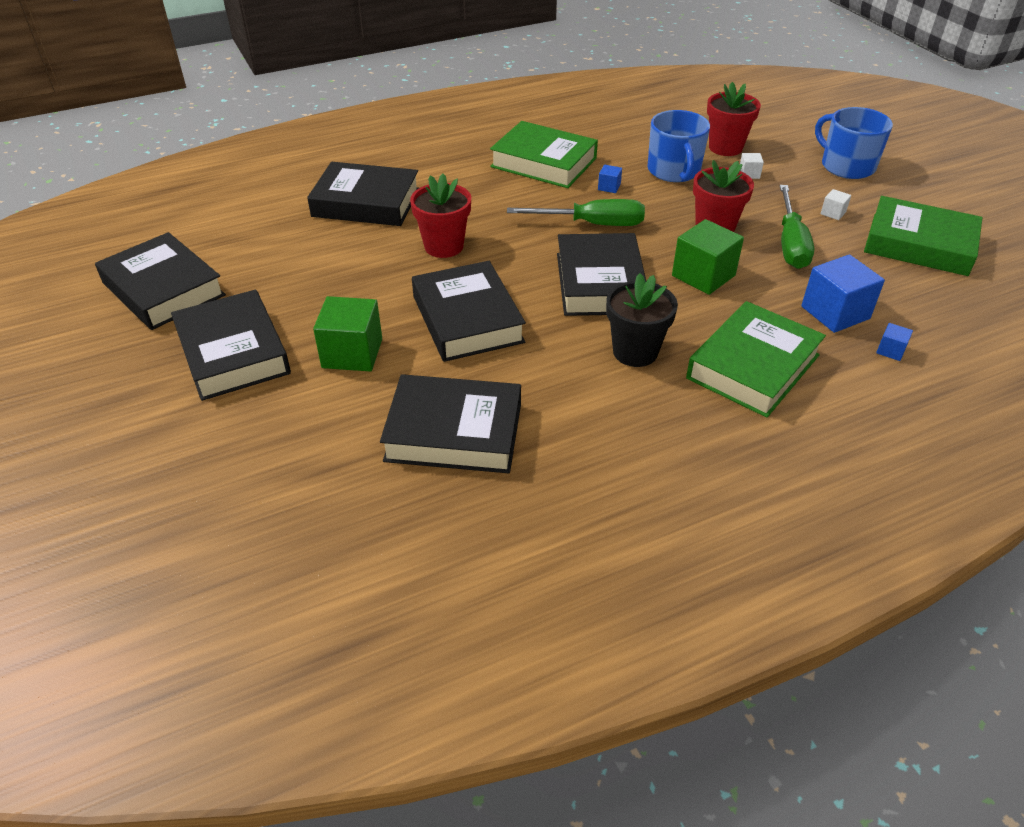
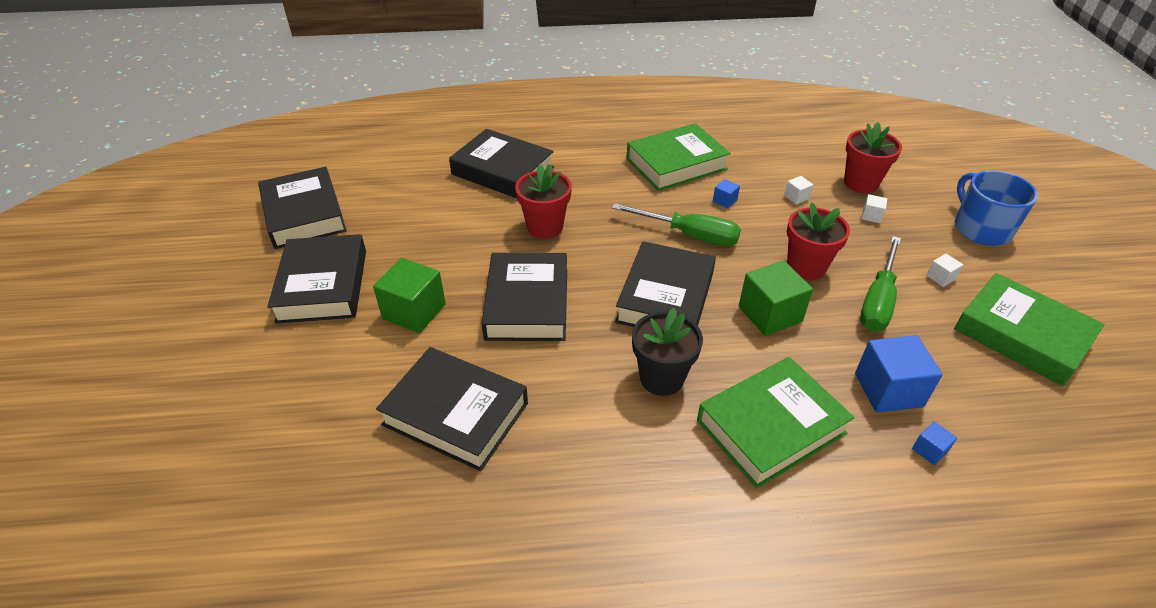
camera: 20 degrees right, 0 degrees up
(543, 163) = (676, 164): green book -> green book turned 75 degrees counterclockwise
(674, 171) = (796, 197): blue mug -> white cube

